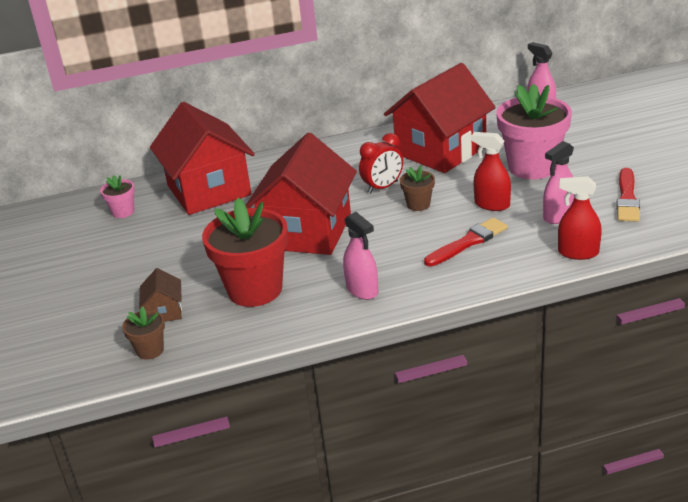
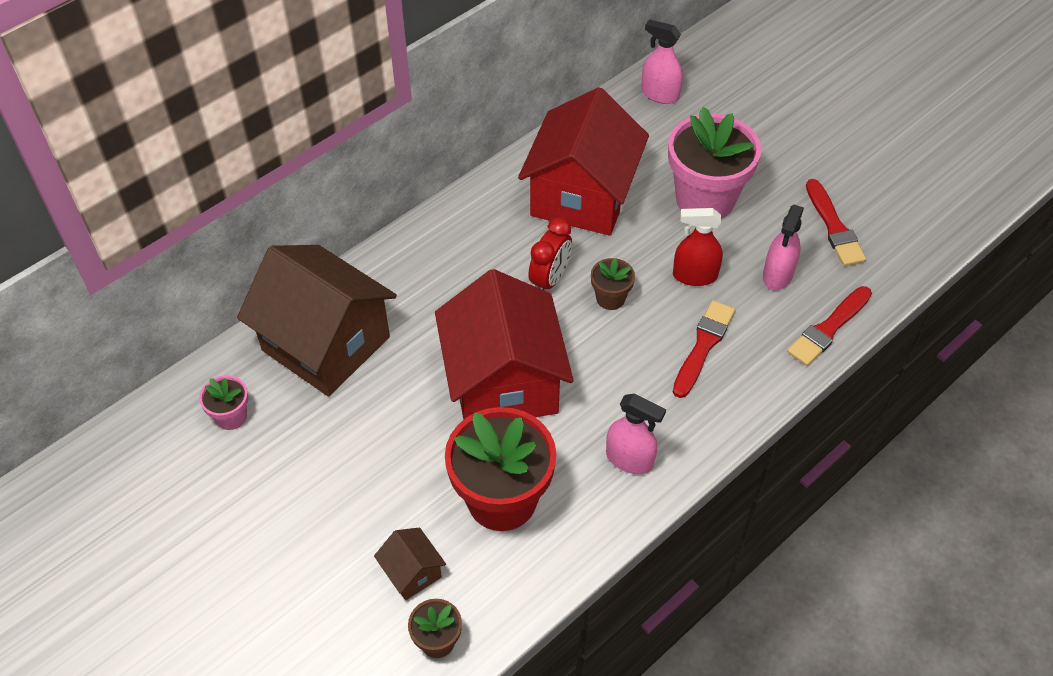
camera: 30 degrees left, 20 degrees up
(209, 190) = (326, 344): red house -> brown house
(578, 253) = (828, 328): red spray bottle -> red brush

